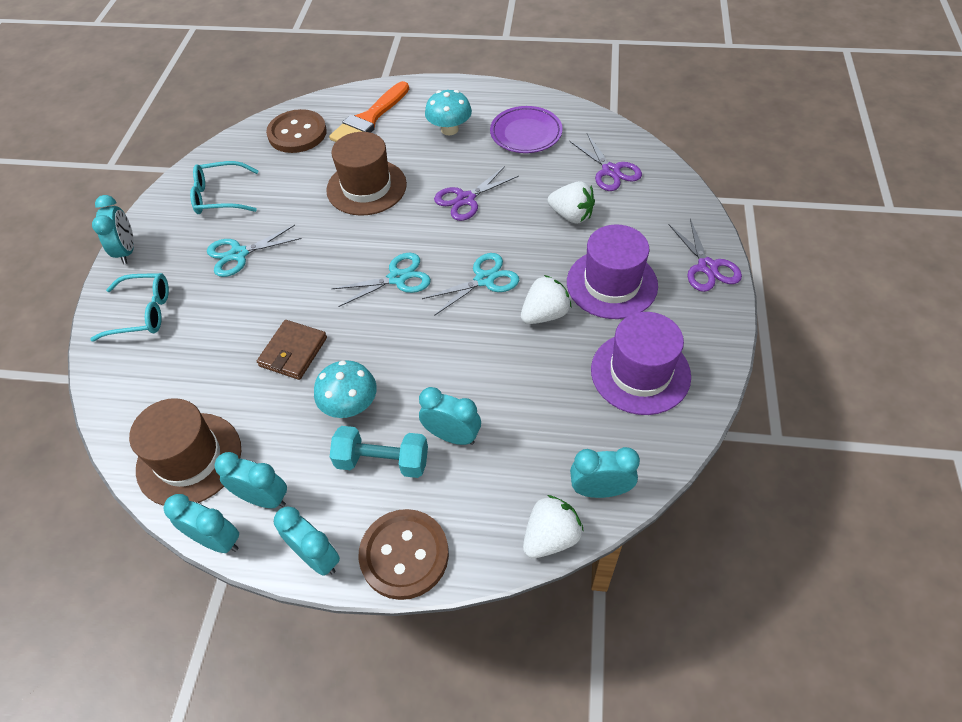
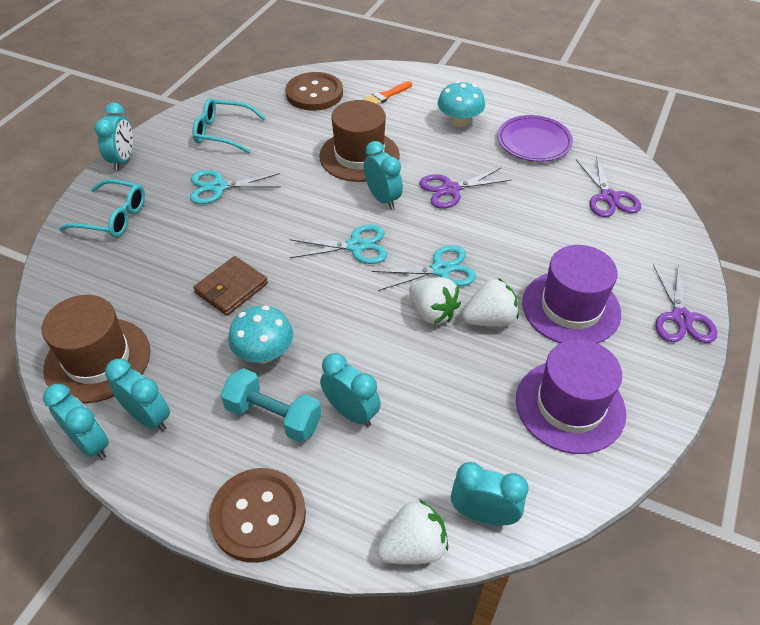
camera: 15 degrees right, 5 degrees down
(317, 557) = (174, 490): turquoise clock -> turquoise clock (382, 198)
(369, 119) = (386, 96): orange brush -> orange brush, size x0.53
(571, 215) = (552, 230): white strawberry -> white strawberry (432, 312)

